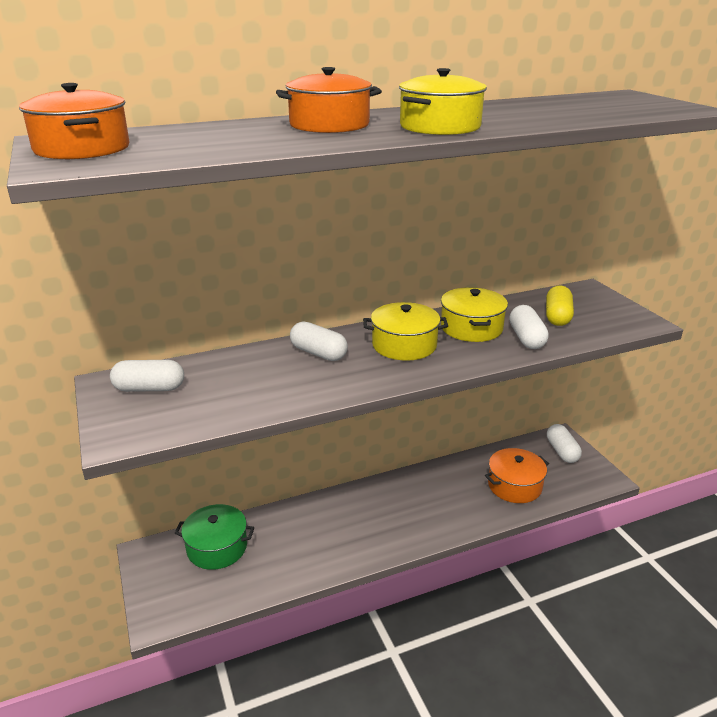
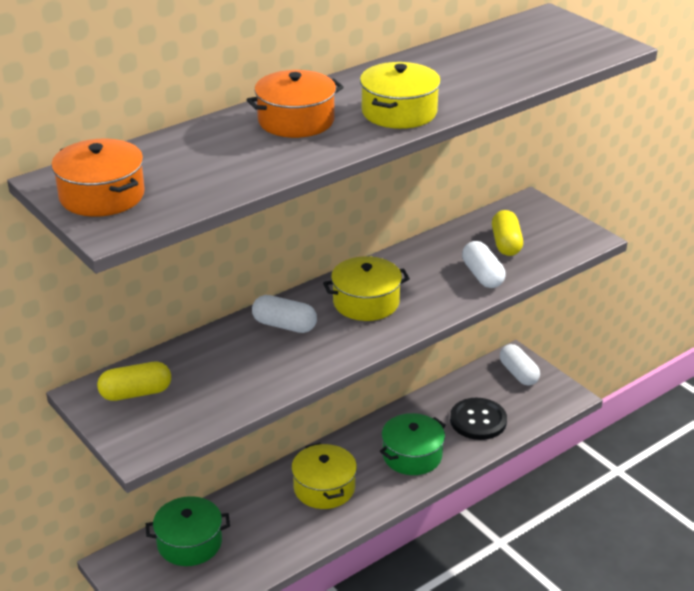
camera: 15 degrees left, 5 degrees up
(149, 388) = (136, 393): white capsule -> yellow capsule
(444, 506) = (412, 455): none -> green pot
(471, 328) = (425, 271): yellow pot -> yellow pot (324, 488)
(514, 486) = (478, 420): orange pot -> black button

